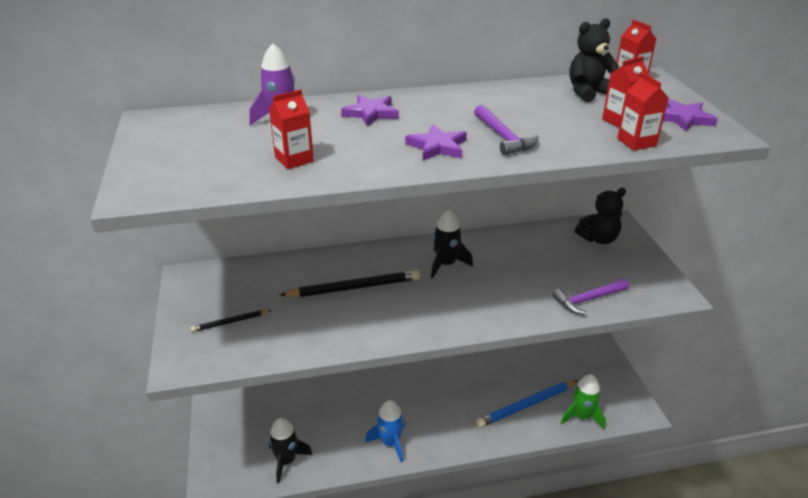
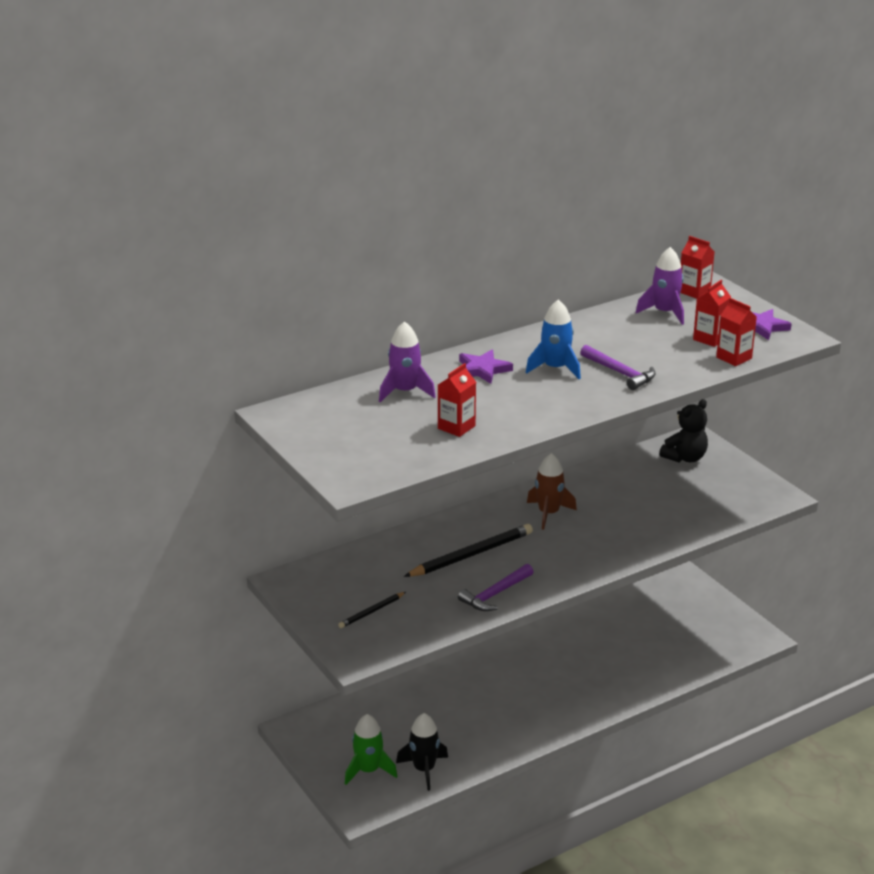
camera: 20 degrees left, 5 degrees down
(390, 443) = (523, 727): blue rocket -> blue rocket (555, 368)
(437, 147) = (570, 392): purple star -> none
(446, 264) = (548, 513): black rocket -> brown rocket
(526, 405) = (646, 658): blue pencil -> none
(581, 416) = (706, 656): green rocket -> green rocket (368, 770)
(588, 92) = (665, 313): black teddy bear -> purple rocket
(588, 300) = (703, 518): purple hammer -> purple hammer (495, 594)

